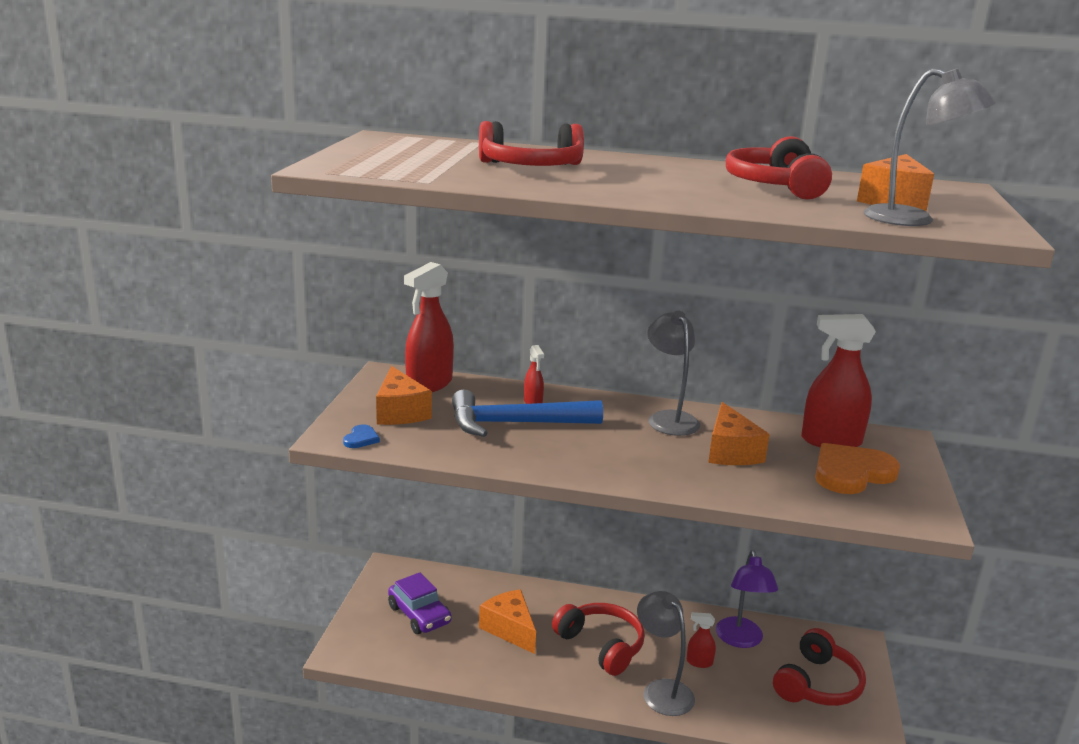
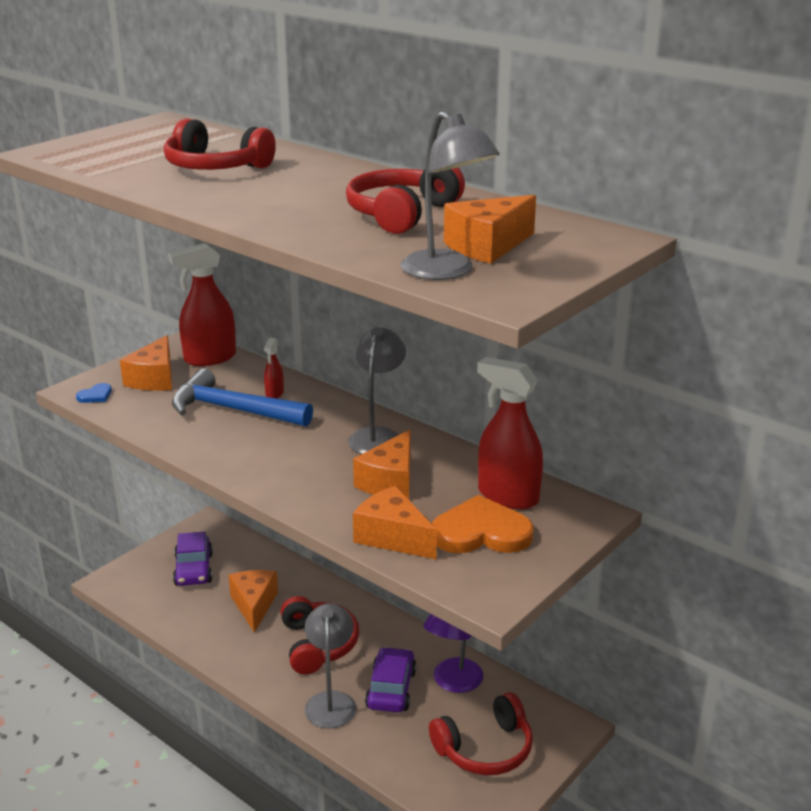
camera: 30 degrees right, 5 degrees up
(699, 662) = (391, 689): red spray bottle -> purple car
(795, 494) = (393, 537): none -> orange cheese

